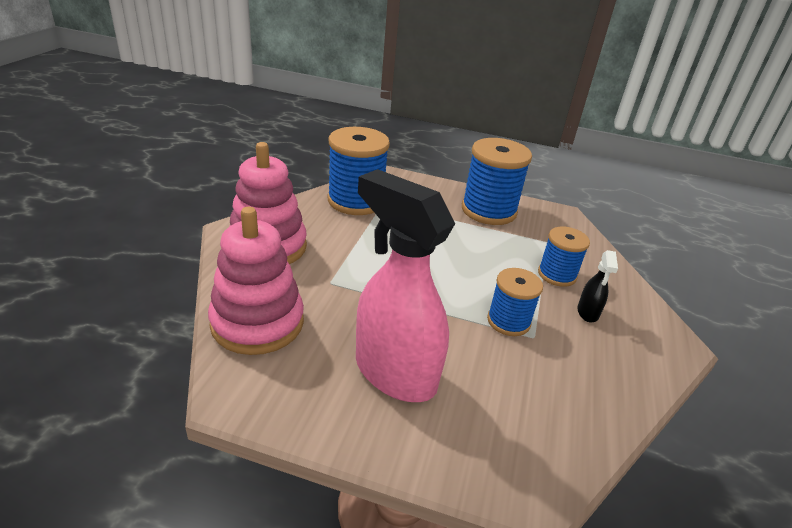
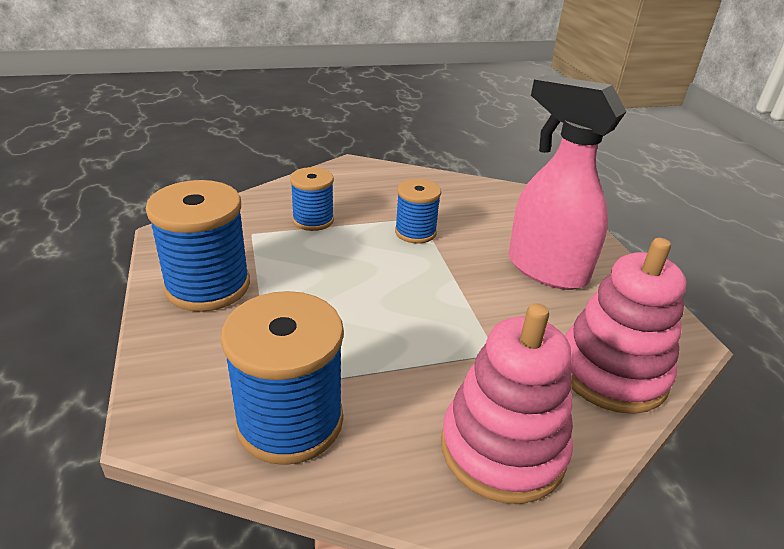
camera: 120 degrees left, 0 degrees up
(394, 372) = (546, 269): pink spray bottle -> pink spray bottle turned 120 degrees clockwise
(587, 313) = (357, 200): black spray bottle -> none

